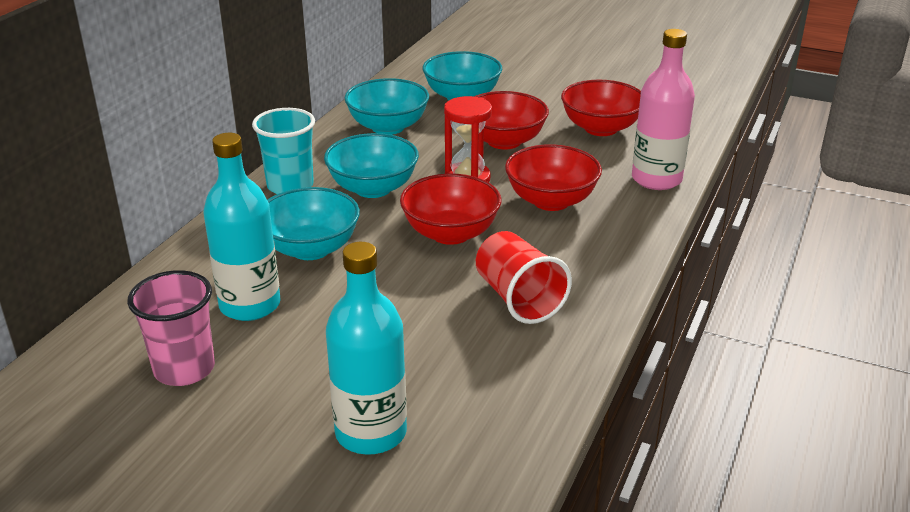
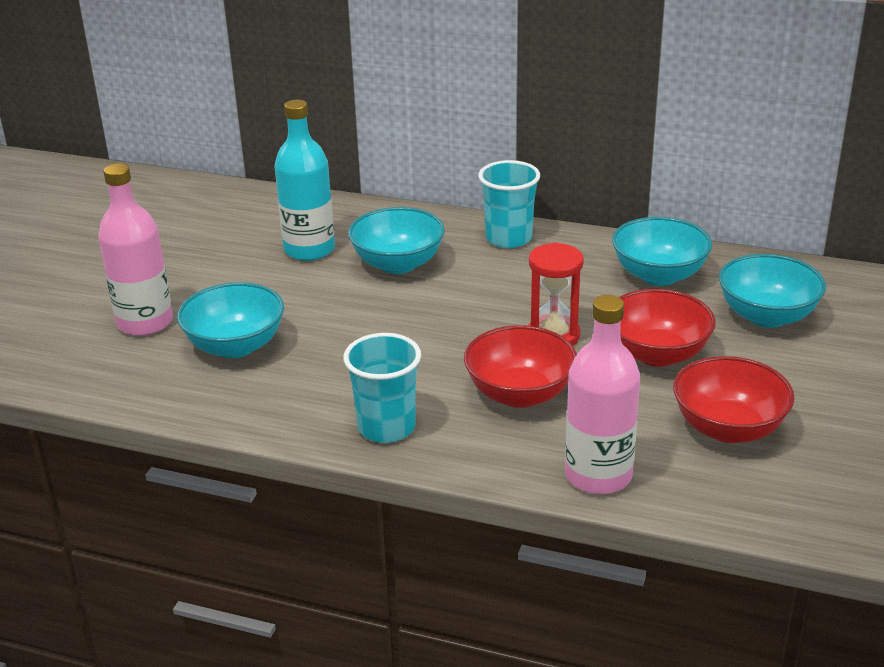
camera: 85 degrees right, 0 degrees up
(184, 369) = (227, 237): pink cup -> none
(371, 432) = (145, 322): turquoise bottle -> pink bottle
(373, 188) = (516, 282): turquoise bowl -> turquoise bowl (235, 346)
(450, 233) = (437, 334): red bowl -> none
(518, 299) = (324, 381): red cup -> none
(595, 266) = (386, 427): none -> turquoise cup

